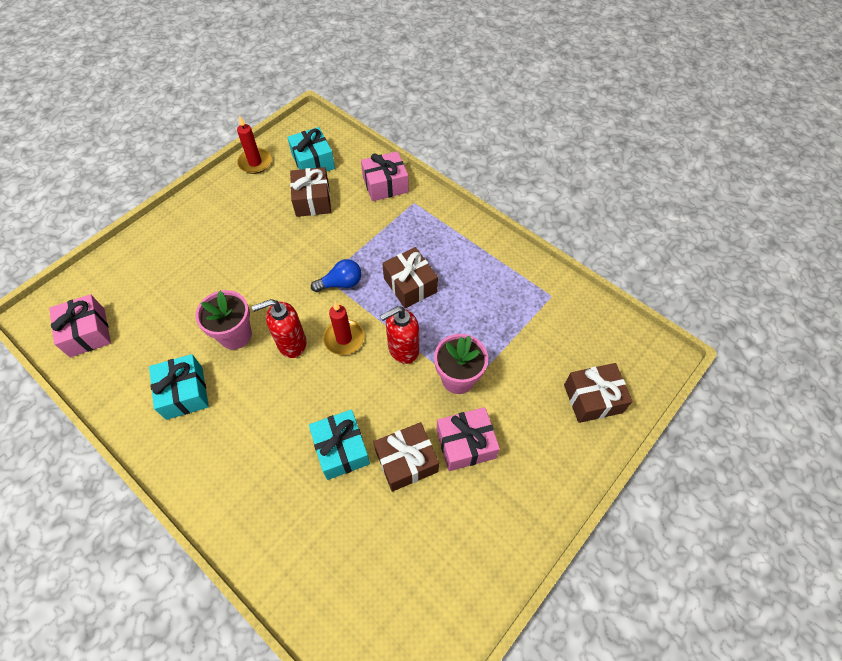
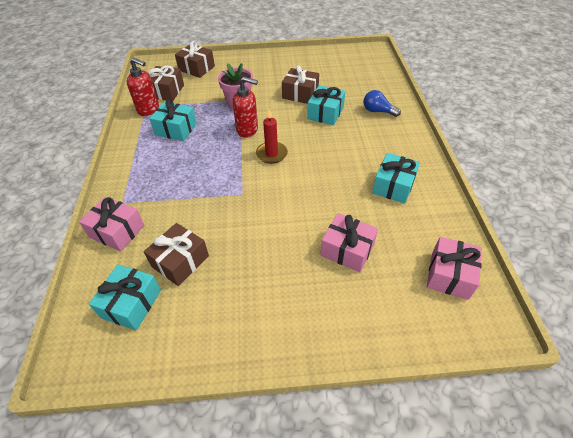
camera: 135 degrees left, 10 degrees down
(235, 335) = (335, 198): pink flower pot -> none
(255, 163) = (176, 351): red candle -> none
(291, 343) = (304, 171): red soap dispenser -> red soap dispenser (149, 110)
(341, 283) = (237, 184): blue light bulb -> blue light bulb (378, 111)
(410, 285) = (201, 155): brown gift -> brown gift (166, 91)
(465, 444) = (268, 85): pink gift -> pink gift (347, 250)
(475, 293) = (176, 129): none -> turquoise gift

